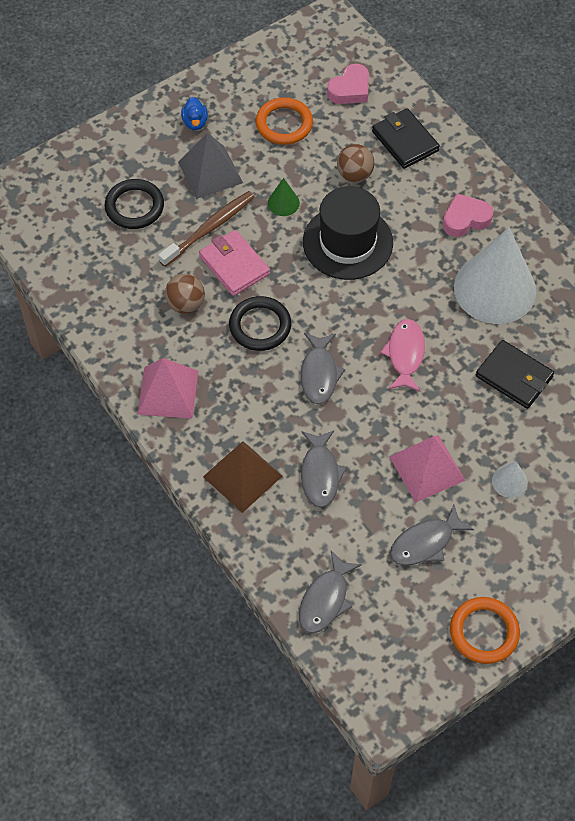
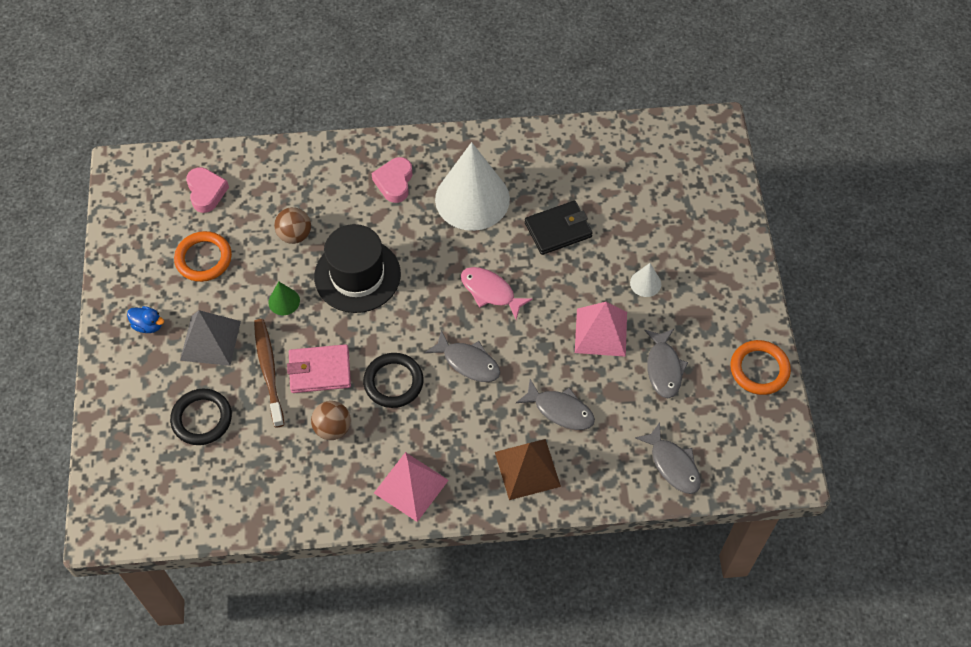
camera: 60 degrees left, 0 degrees up
(405, 141) = (289, 182): black wallet -> none

